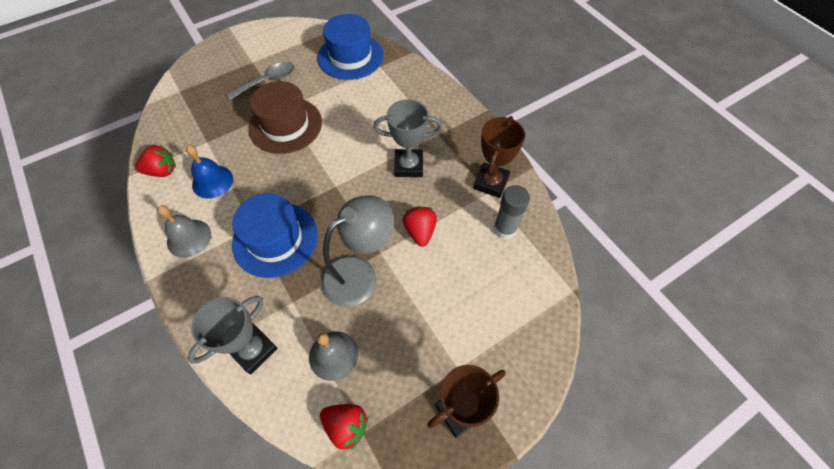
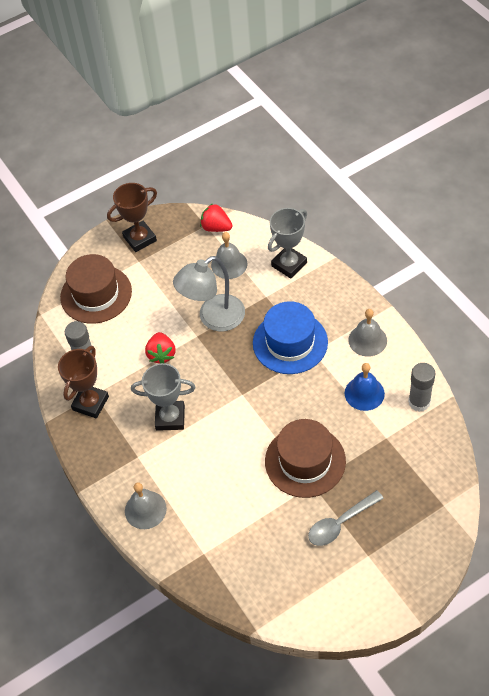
camera: 175 degrees left, 5 degrees down
(162, 171) = (419, 402): red strawberry -> grey glue stick
(350, 56) = (242, 568): blue hat -> none
(428, 94) = (145, 509): none -> grey bell
(508, 316) = (96, 294): none -> brown hat

